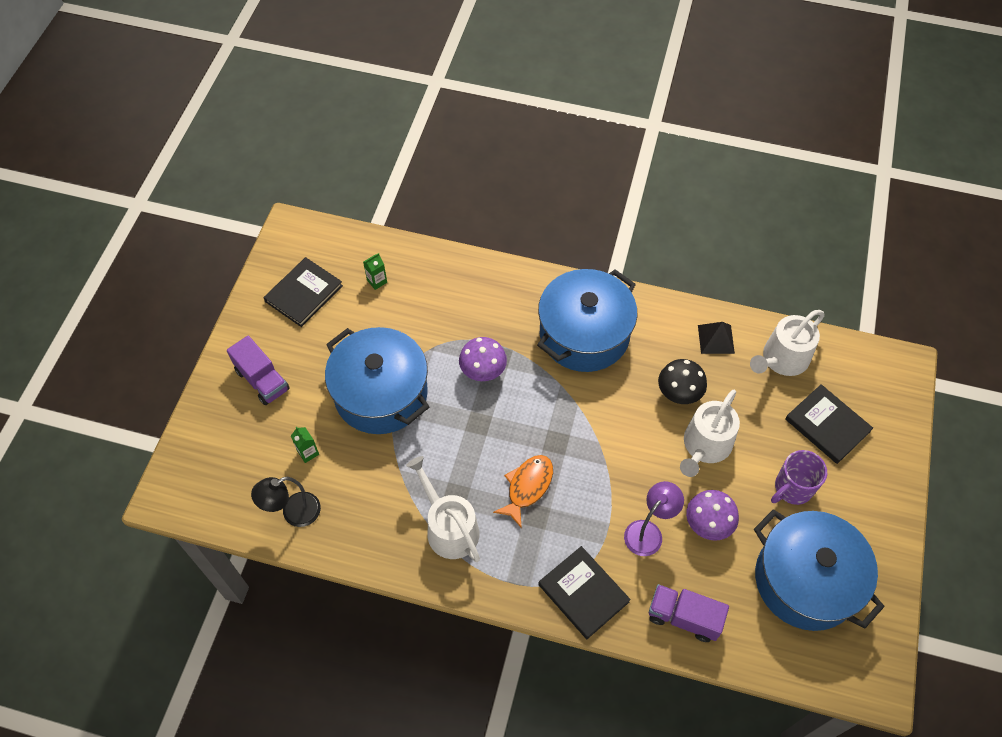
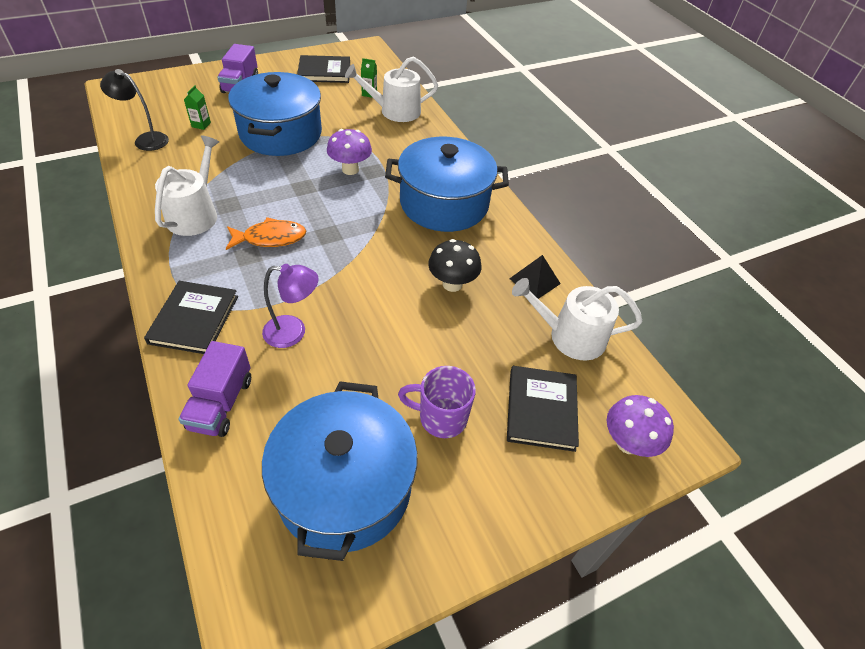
camera: 45 degrees right, 10 degrees down
(683, 617) = (221, 403): purple truck -> purple truck turned 150 degrees counterclockwise
(705, 446) = (419, 327): white watering can -> white watering can (395, 111)
(707, 525) = (338, 371): purple mushroom -> purple mushroom (628, 443)

